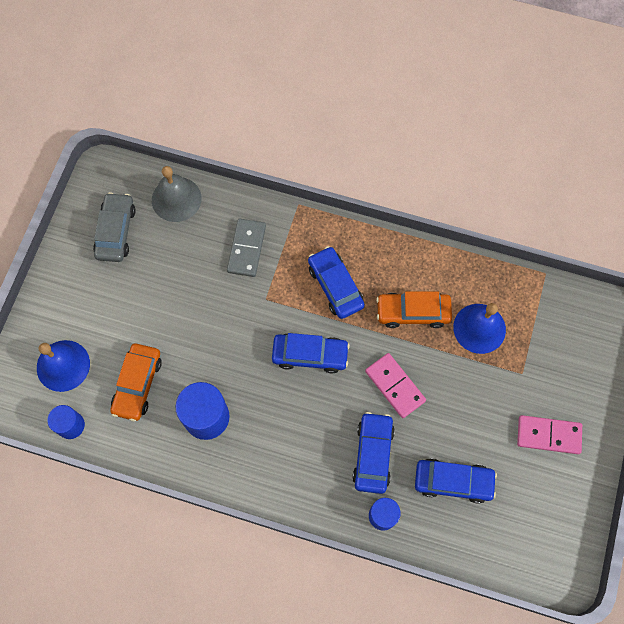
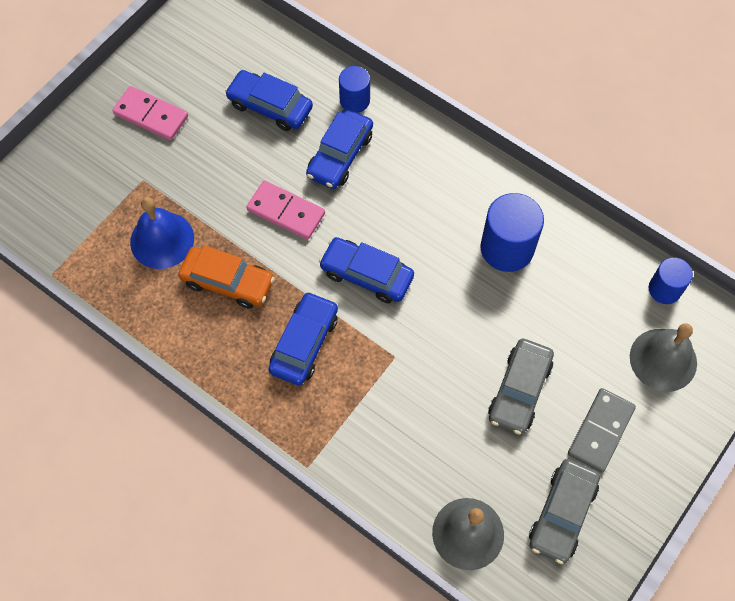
camera: 160 degrees left, 5 degrees down
(63, 365) = (663, 359): blue bell -> grey bell
(137, 384) = (577, 308): orange car -> none
(166, 305) = (519, 390): none -> grey car
(247, 249) = (396, 428): grey domino -> grey domino (600, 431)
(335, 286) = (304, 343): blue car -> blue car turned 150 degrees counterclockwise
(395, 386) = (286, 212): pink domino -> pink domino turned 45 degrees counterclockwise

